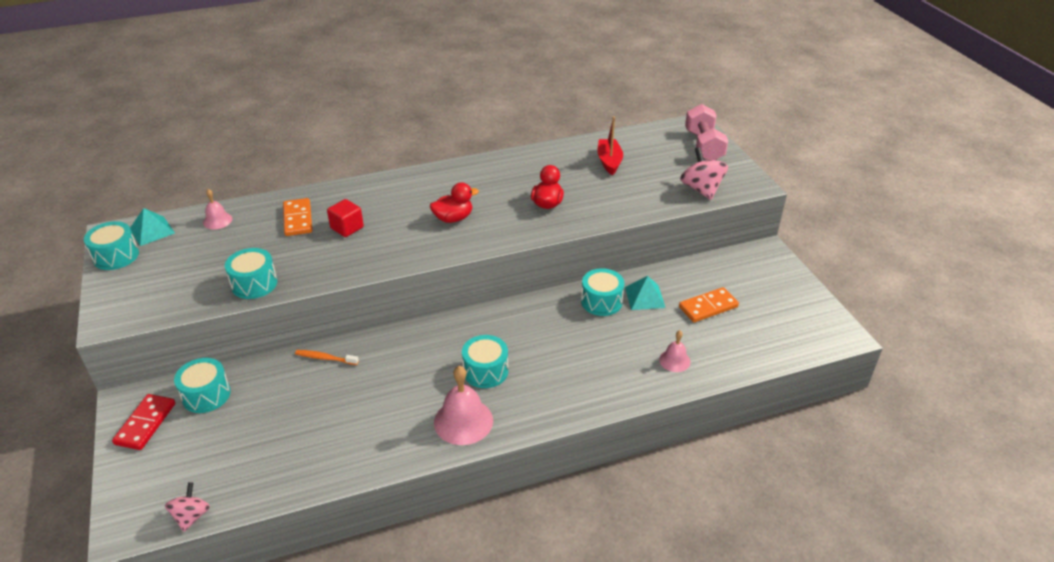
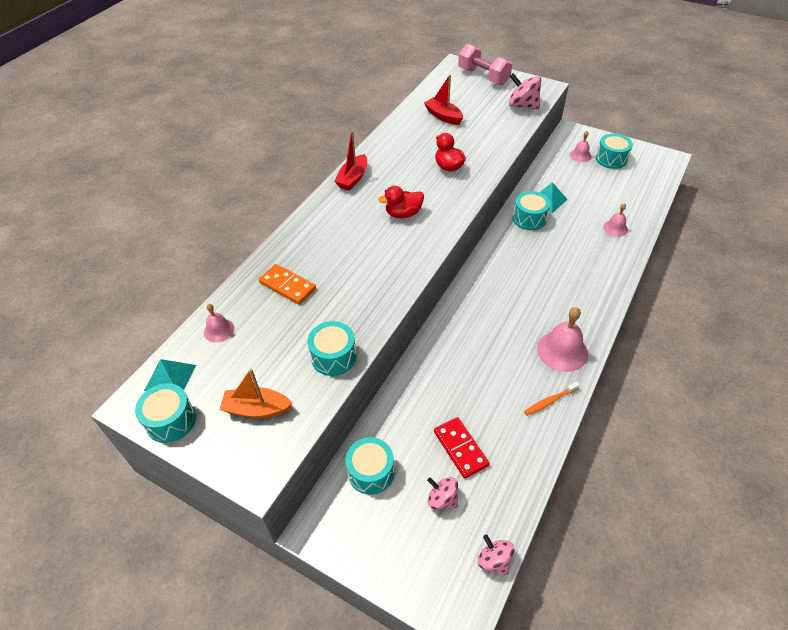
camera: 40 degrees left, 10 degrees up
(145, 424) = (357, 531): red domino -> red domino (460, 448)
(165, 283) = (257, 409): none -> orange boat
(221, 449) = (442, 499): none -> pink spinning top
(325, 358) = (416, 378): orange toothbrush -> orange toothbrush (550, 401)
(347, 228) = (337, 268): red cube -> none
(453, 218) = (403, 214): red duck -> red duck turned 135 degrees counterclockwise
(457, 171) = (353, 178): none -> red boat
(485, 371) = (528, 309): turquoise drum -> turquoise drum (611, 159)
(708, 307) = (587, 184): orange domino -> none
(742, 278) = (580, 155): none -> pink bell

